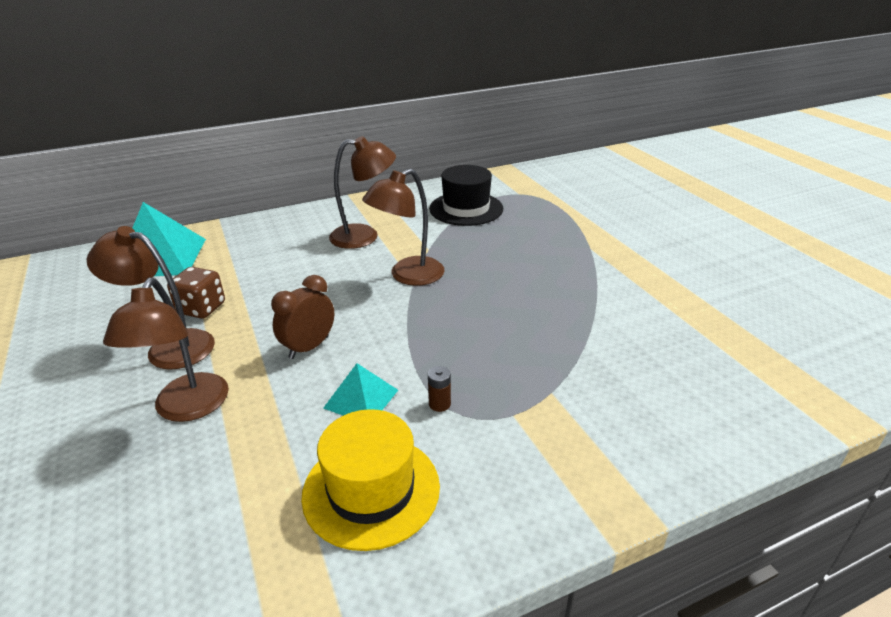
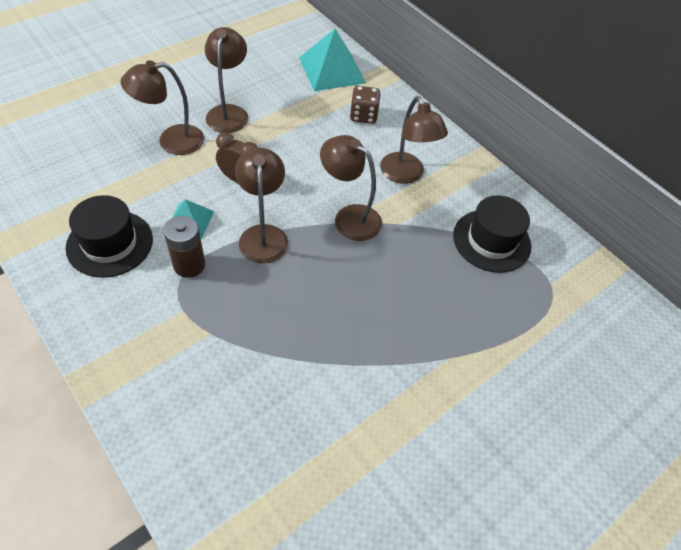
camera: 70 degrees right, 20 degrees up
(201, 308) = (273, 112): brown dice -> brown dice (363, 116)
(371, 490) = (110, 243): yellow hat -> black hat
(411, 337) = (263, 235): none -> brown lamp
(439, 404) = (189, 265): brown battery -> brown battery, size x1.98

